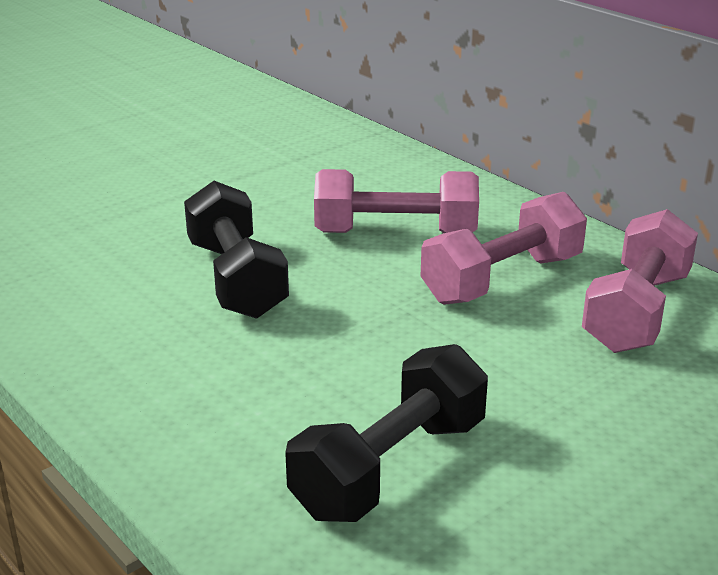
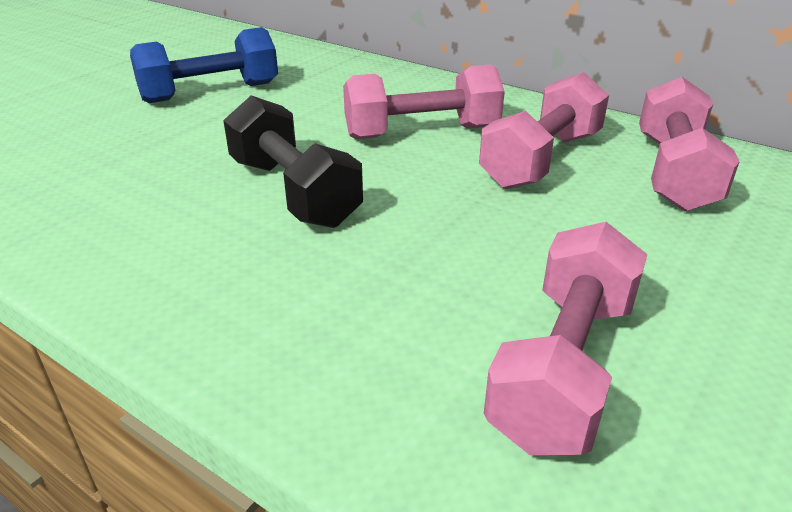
camera: 15 degrees left, 5 degrees up
(202, 162) = (210, 93): none -> blue dumbbell
(390, 467) = (563, 367): black dumbbell -> pink dumbbell

